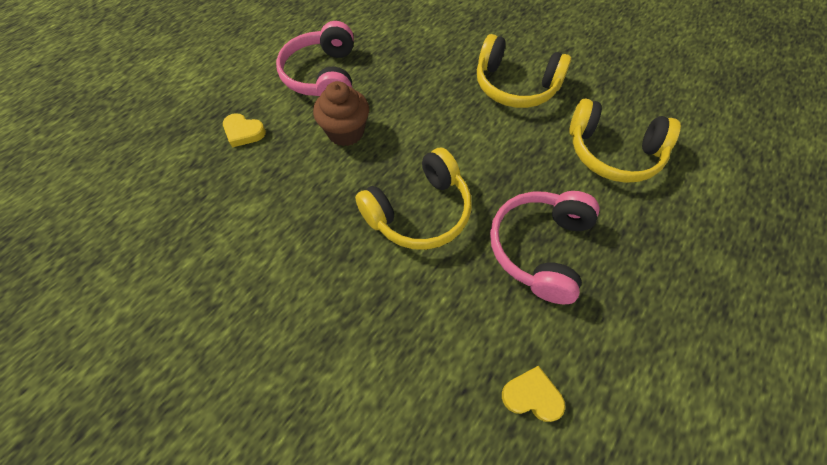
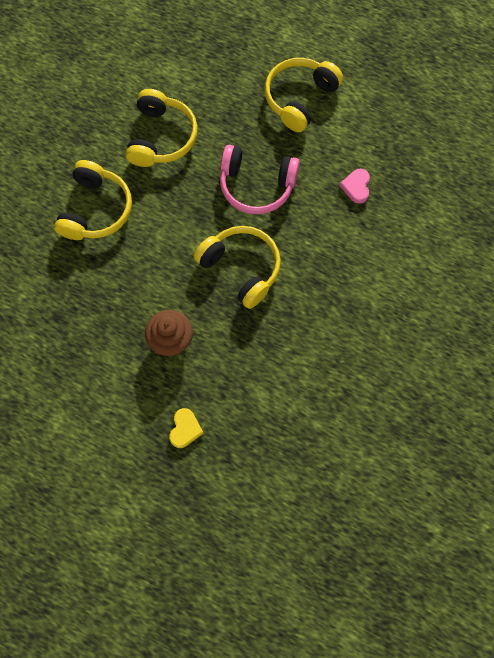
camera: 100 degrees left, 10 degrees up
(323, 76) = (104, 379): pink headphones -> none
(531, 396) = (356, 187): yellow heart -> pink heart
(698, 336) = (299, 98): none -> yellow headphones

